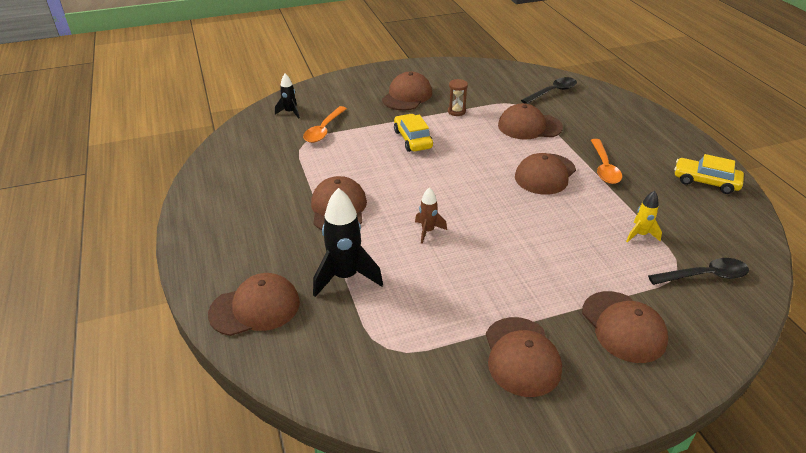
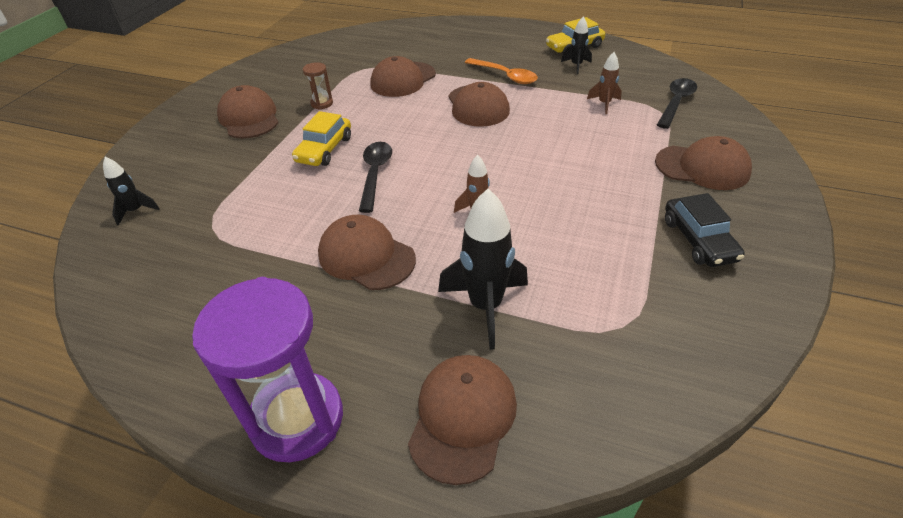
camera: 50 degrees left, 5 degrees up
(207, 248) = (297, 419): none -> purple hourglass
(324, 130) = (213, 200): orange spoon -> none
(413, 139) = (324, 149): yellow car -> yellow car turned 90 degrees counterclockwise
(521, 356) = (698, 240): brown cap -> black car
(552, 92) = (373, 45): black spoon -> black spoon (375, 174)
(640, 235) = (604, 104): yellow rocket -> brown rocket
(676, 195) = (576, 66): none -> black rocket

